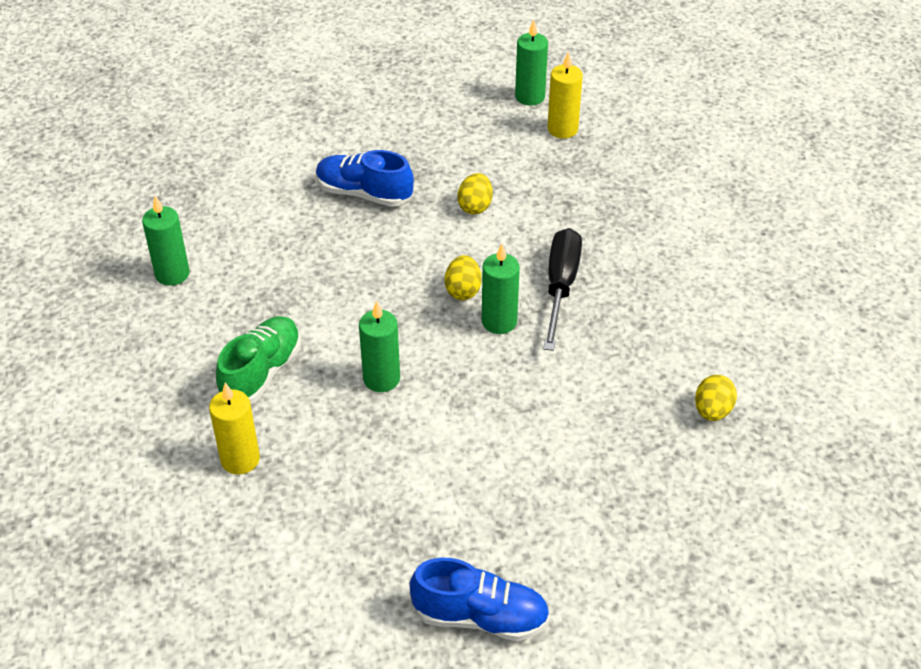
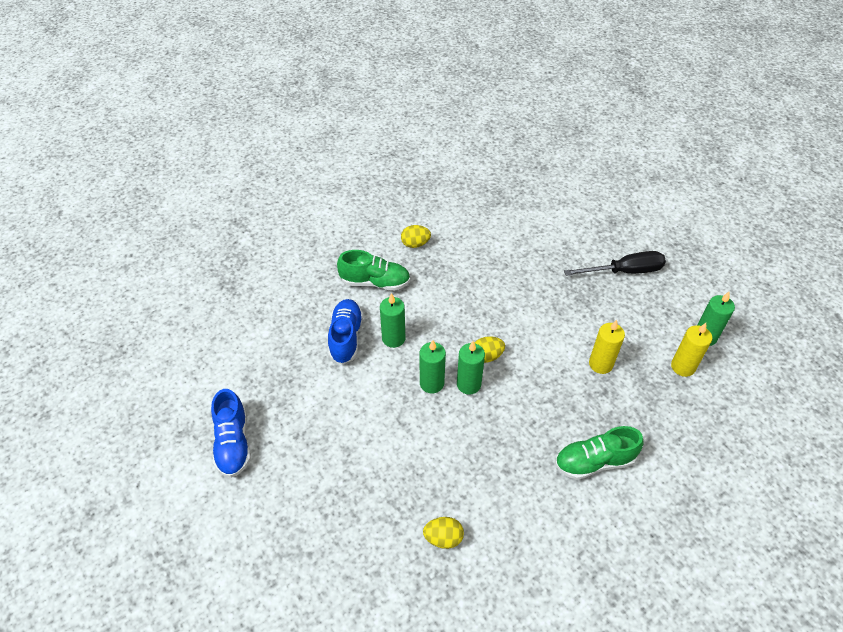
camera: 70 degrees right, 5 degrees up
(172, 274) = (431, 218): green candle -> green candle (431, 383)
(240, 459) = (310, 295): yellow candle -> yellow candle (600, 364)
(364, 194) = (546, 278): blue shoe -> blue shoe (346, 337)
(475, 206) = (569, 339): yellow egg -> yellow egg (415, 244)
(560, 286) = (519, 410): black screwdriver -> black screwdriver (624, 271)
(658, 245) = (594, 462): none -> green shoe

